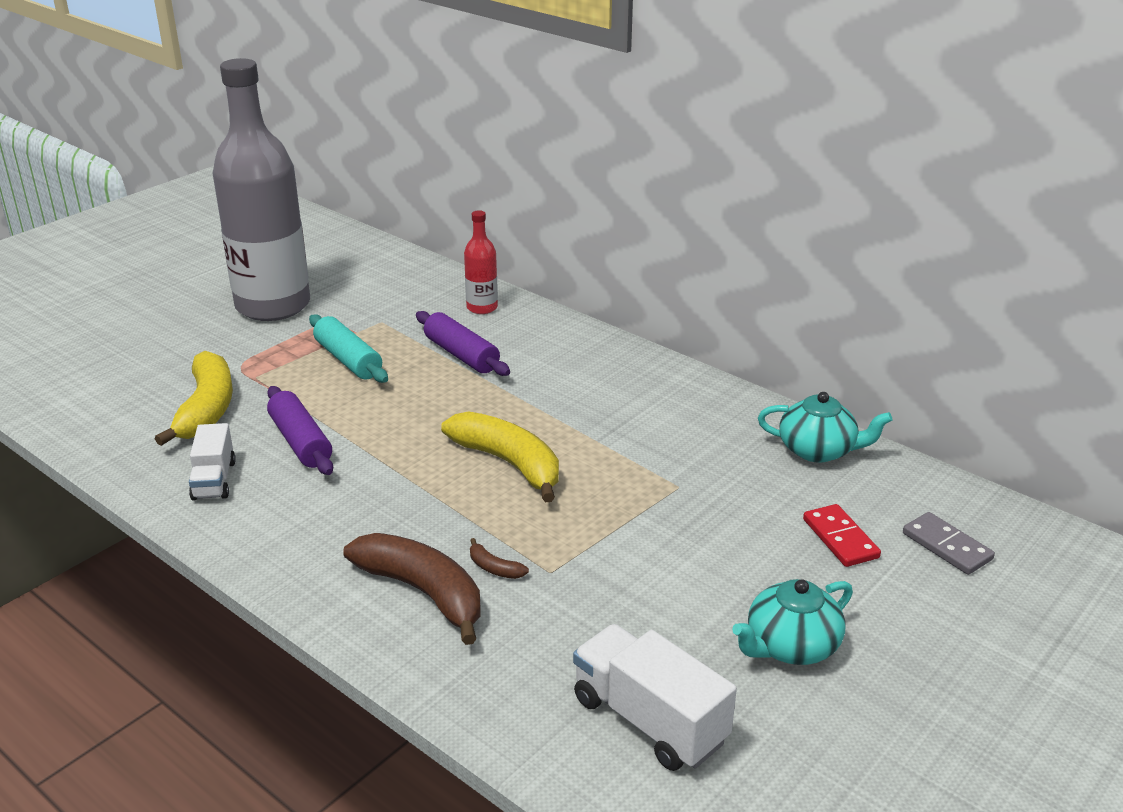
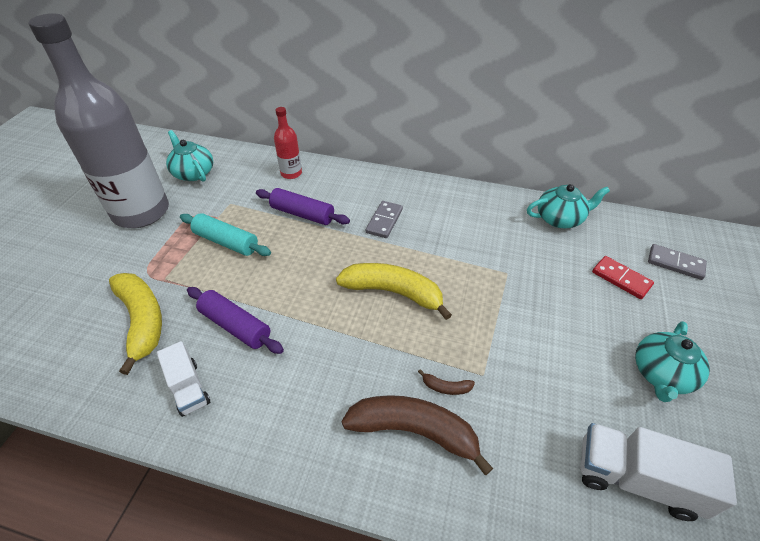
camera: 25 degrees left, 15 degrees up
(361, 279) = (193, 173): none -> turquoise teapot
(561, 389) = (384, 221): none -> grey domino

